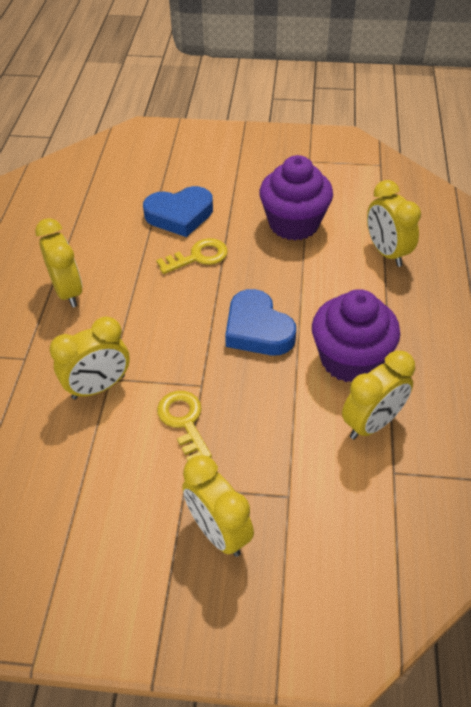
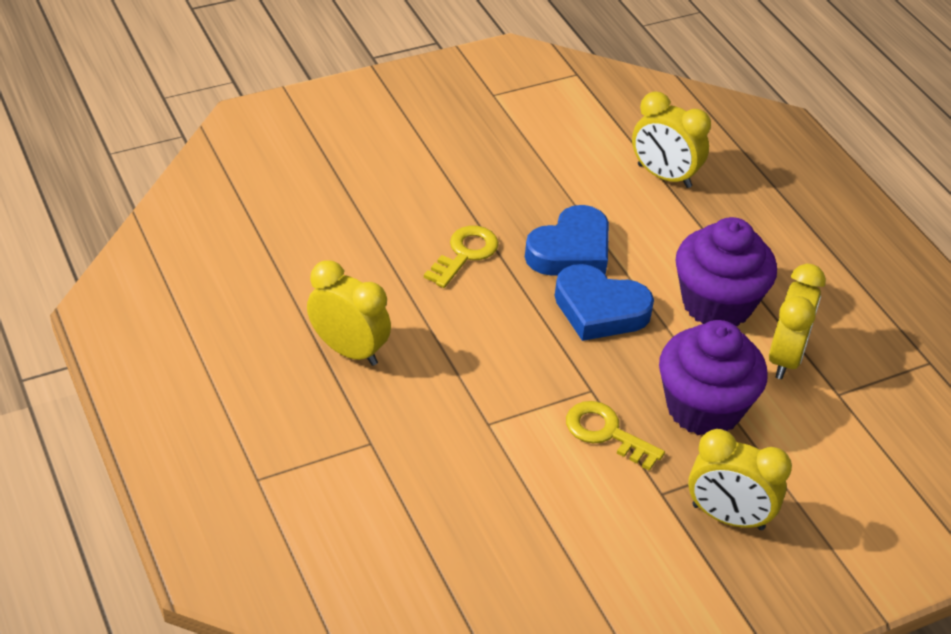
camera: 35 degrees left, 5 degrees down
(98, 387) = (485, 437): yellow clock -> none
(179, 215) = (398, 212): blue heart -> blue heart (571, 250)
(294, 224) = (539, 177): purple cupcake -> purple cupcake (703, 408)

